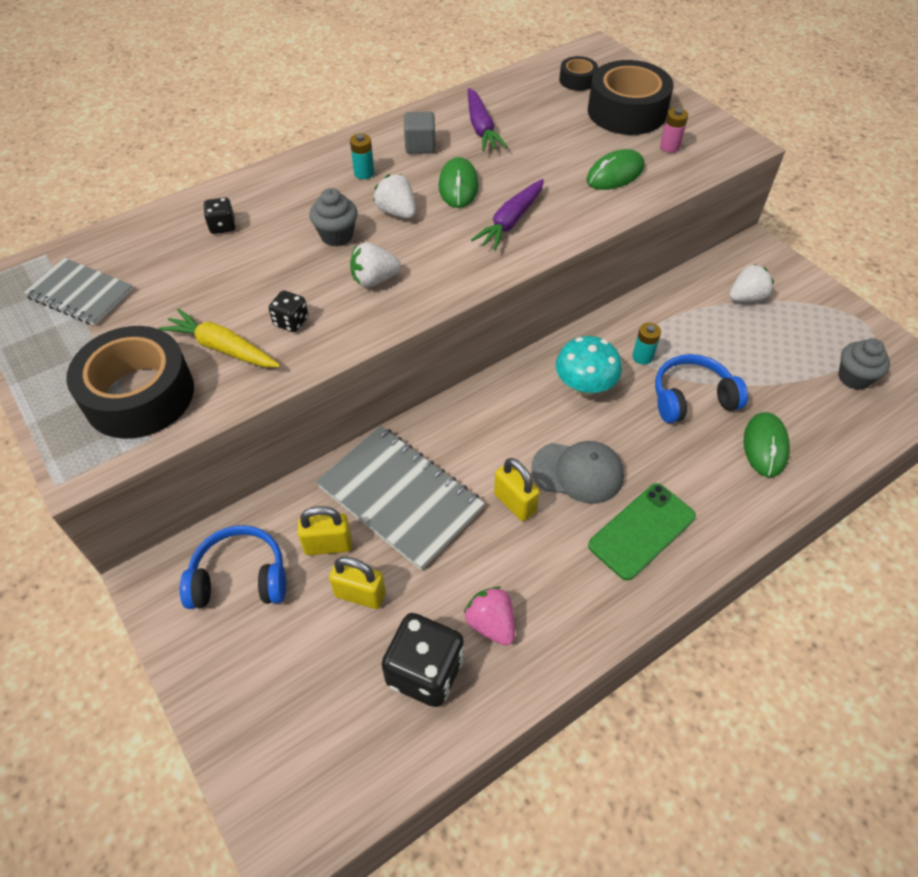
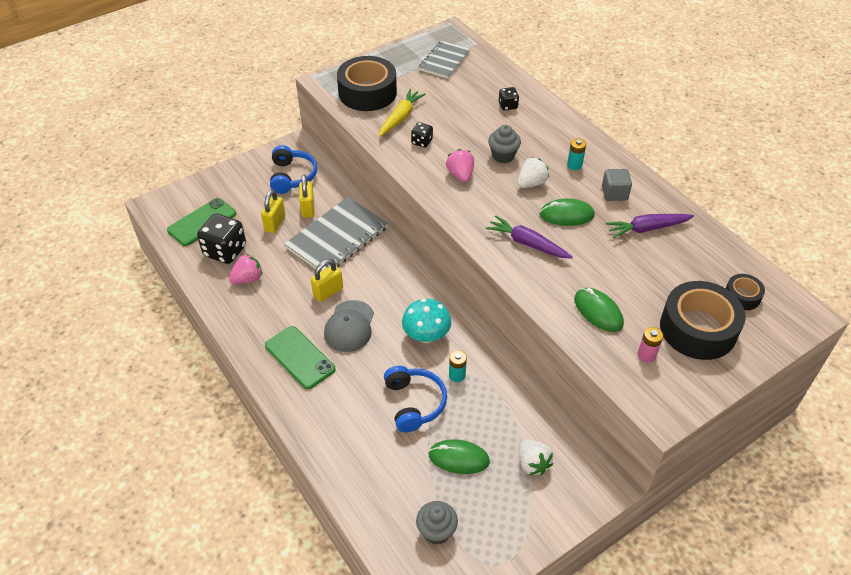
camera: 90 degrees right, 5 degrees down
(346, 728) = (202, 222): none -> green phone
(374, 279) = (460, 175): white strawberry -> pink strawberry
(765, 446) = (365, 445): green mouse -> green mouse (459, 458)

